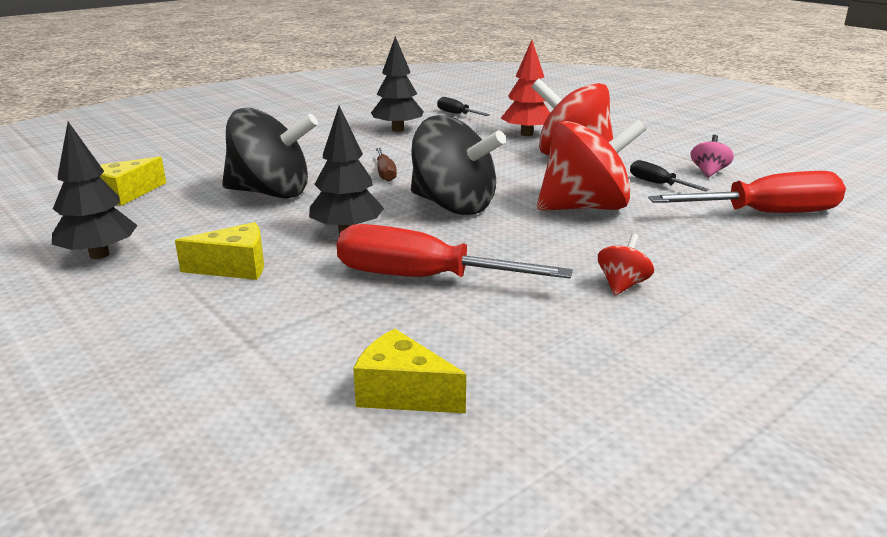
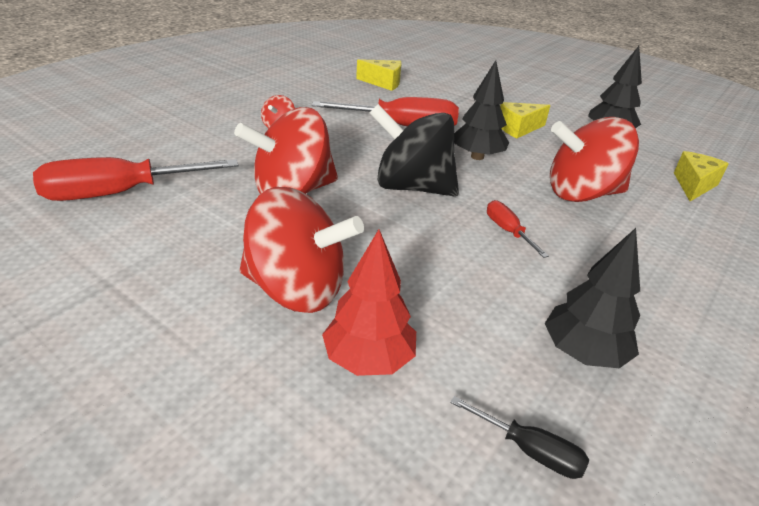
camera: 165 degrees right, 10 degrees up
(271, 193) = (581, 193): black spinning top -> red spinning top
(385, 173) = (508, 231): brown screwdriver -> red screwdriver
(657, 184) = (204, 233): black screwdriver -> none
(709, 172) = (123, 263): pink spinning top -> none

